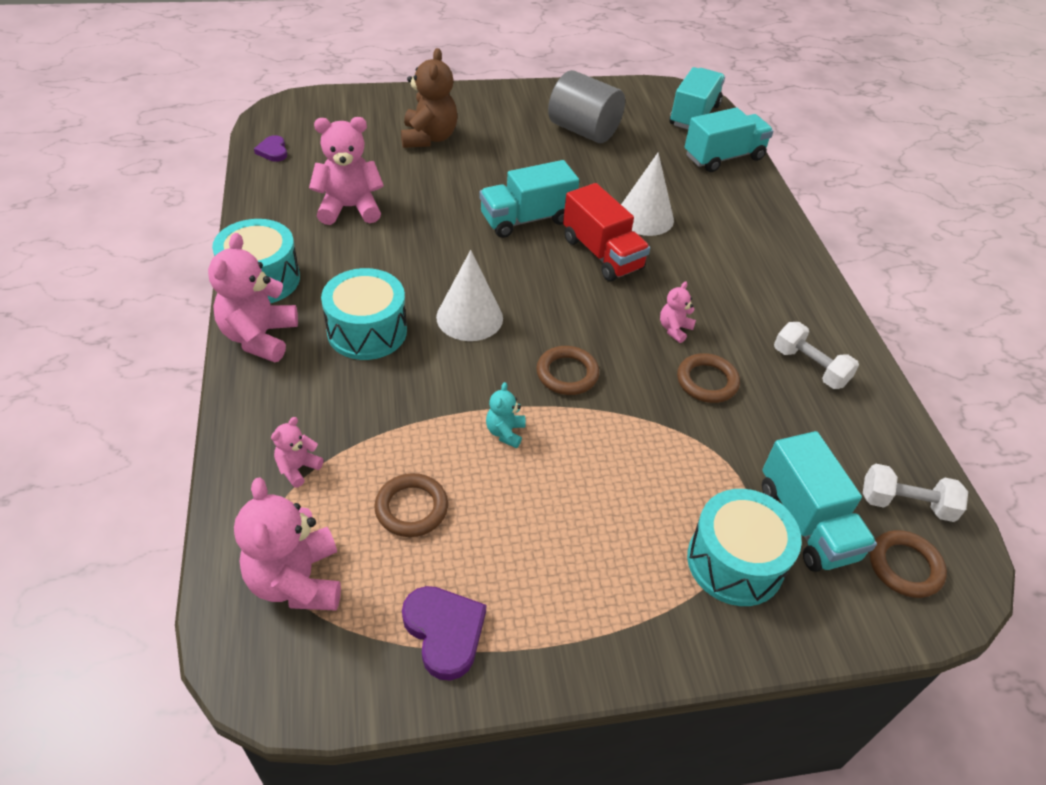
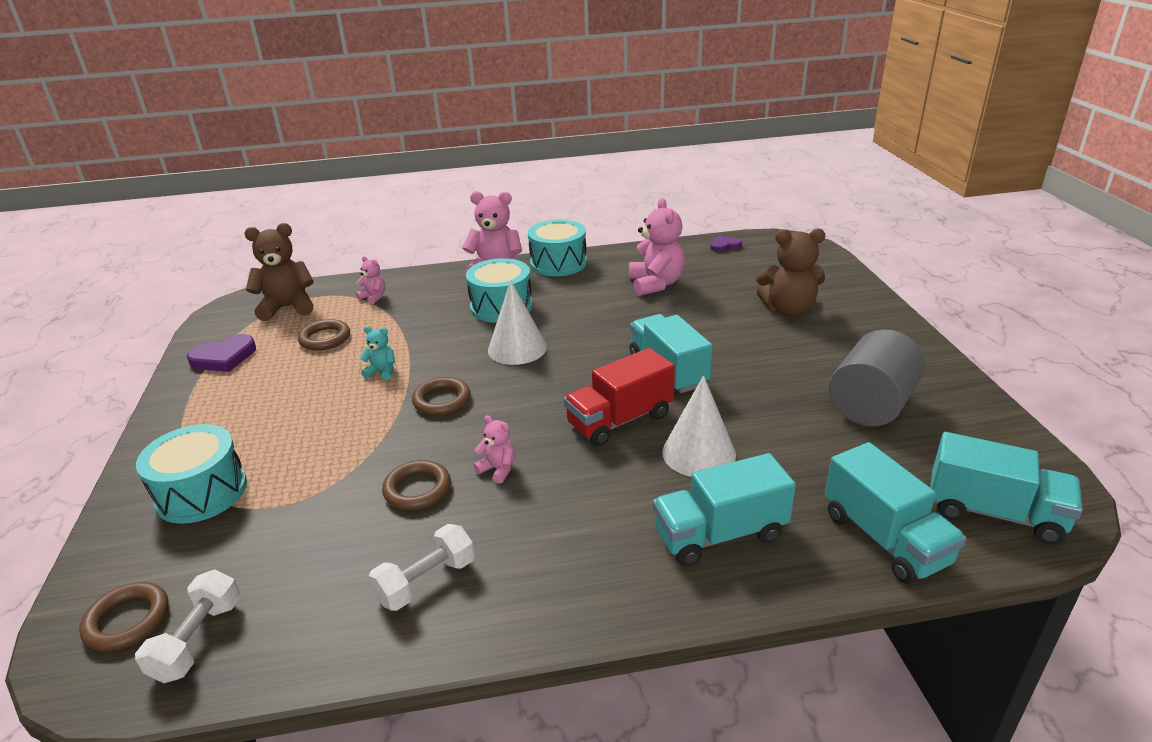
camera: 95 degrees right, 15 degrees down
(297, 581) = (288, 307): pink teddy bear -> brown teddy bear
(806, 522) = (217, 547): turquoise truck -> turquoise truck (719, 534)

